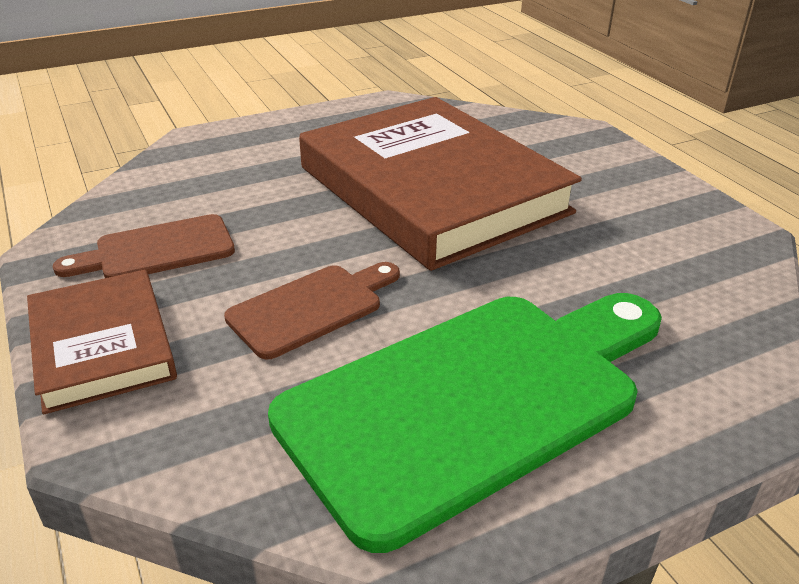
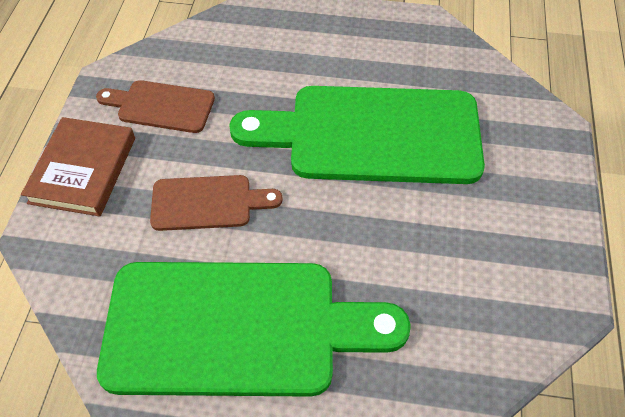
camera: 35 degrees right, 20 degrees up
(432, 190) = (372, 135): brown book -> green cutting board

